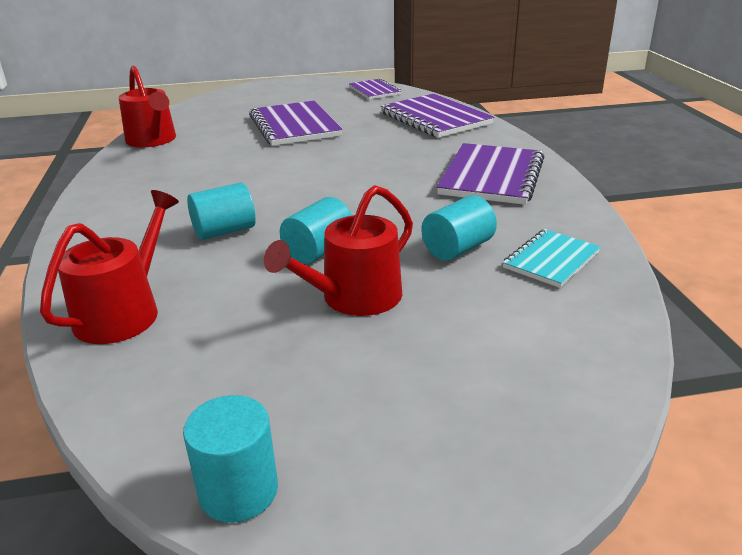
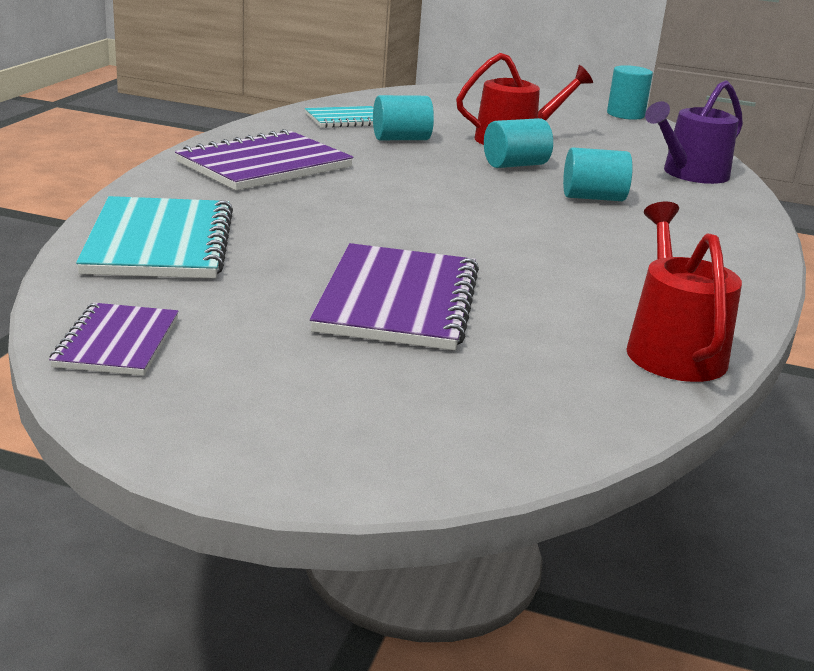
camera: 155 degrees left, 5 degrees down
(124, 312) = (690, 174): red watering can -> purple watering can
(435, 118) = (159, 242): purple notebook -> turquoise notebook

